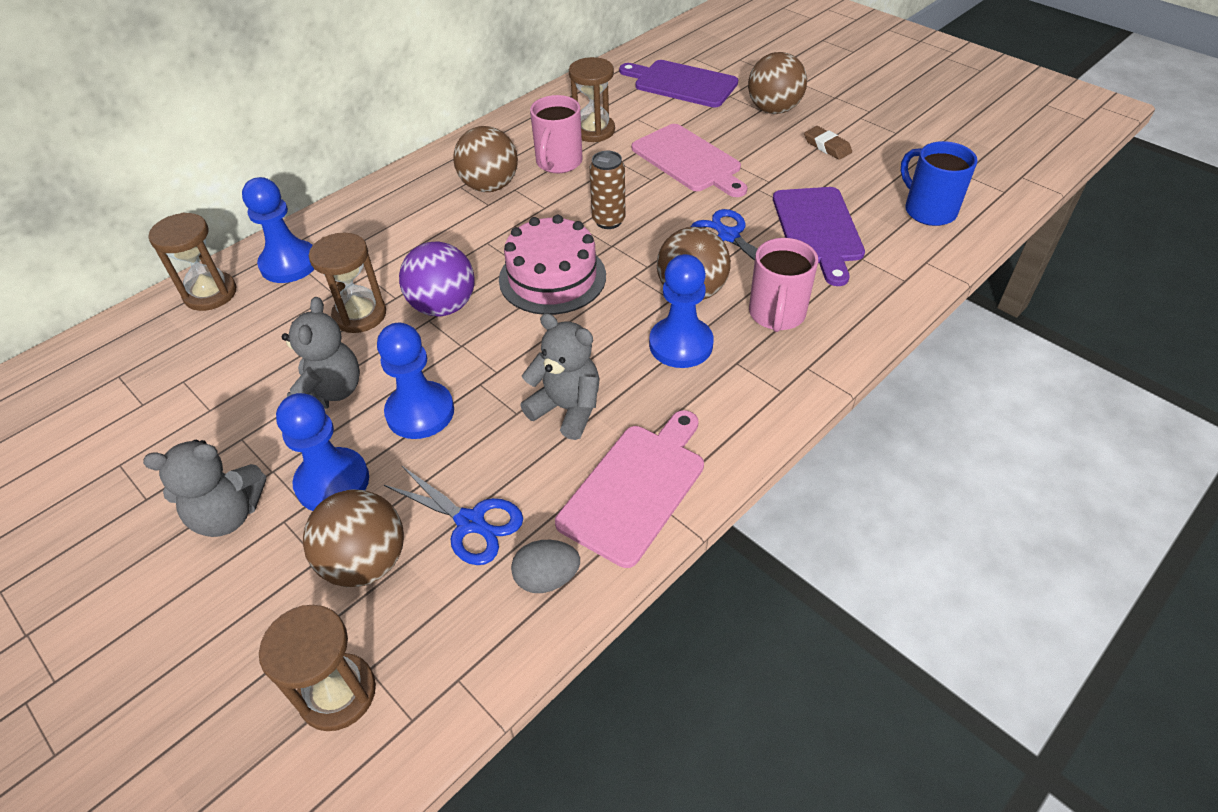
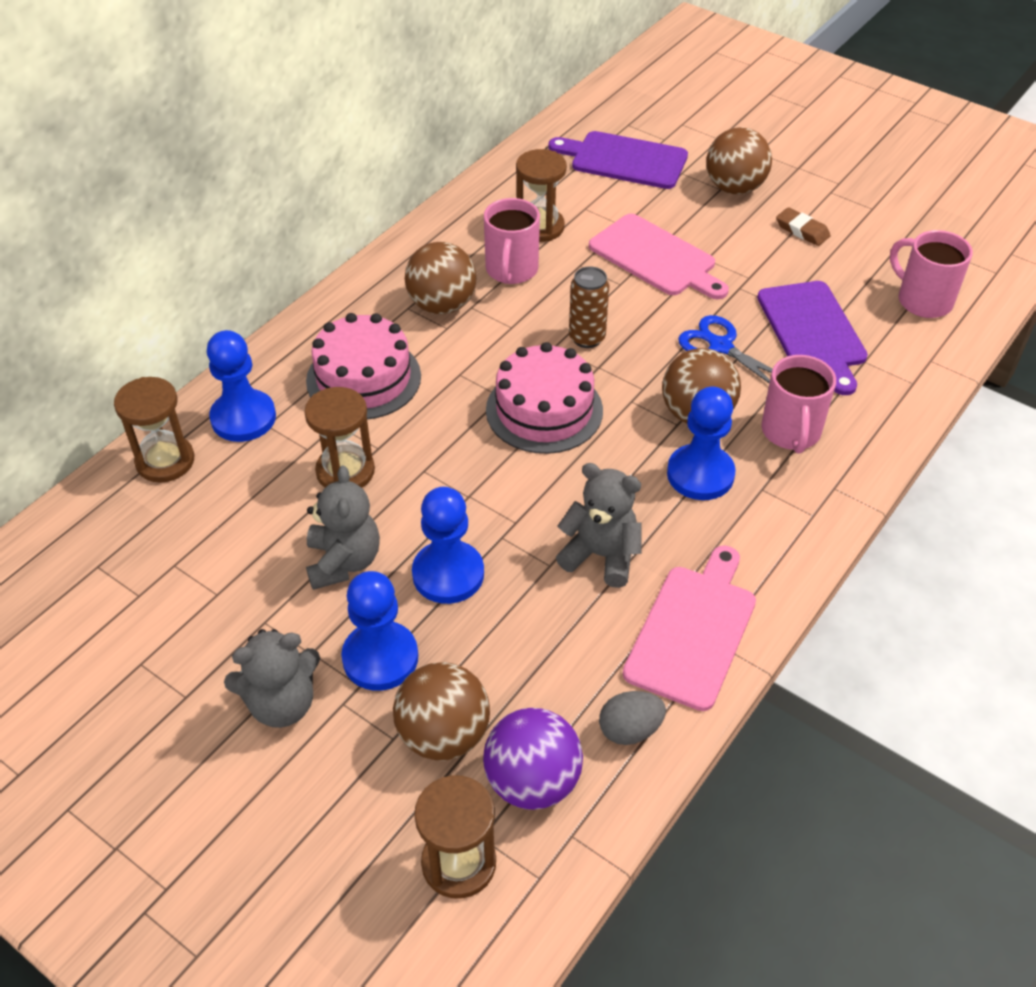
camera: 10 degrees left, 0 degrees up
(402, 240) = (363, 378): none -> pink cake
(443, 306) = (435, 453): purple ball -> purple ball (532, 781)
(470, 522) = (537, 683): blue scissors -> none
(928, 210) = (922, 300): blue mug -> pink mug

